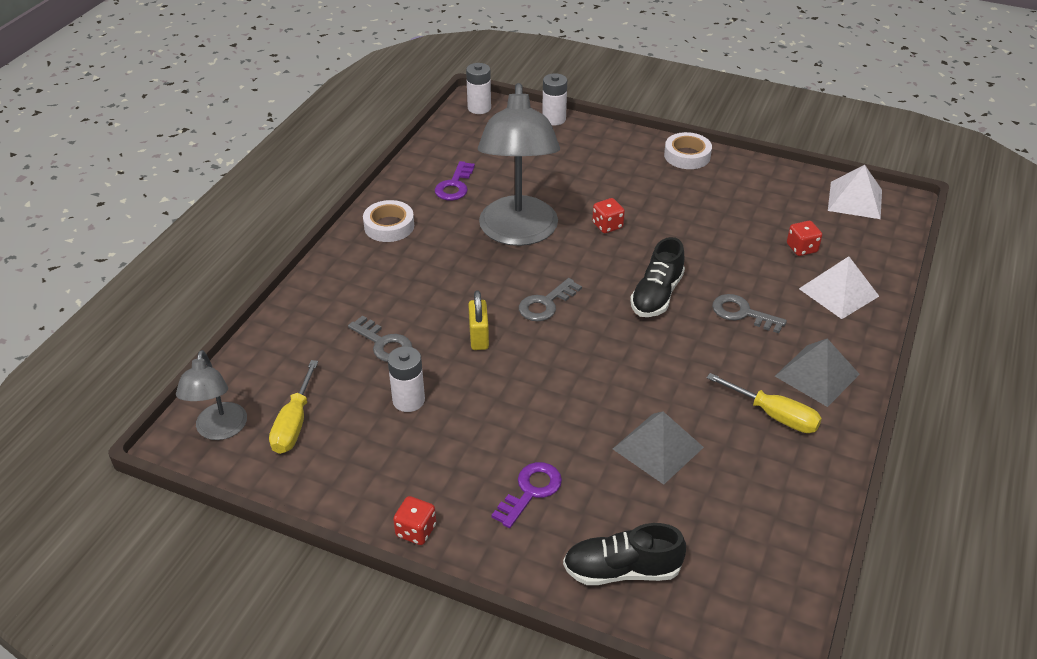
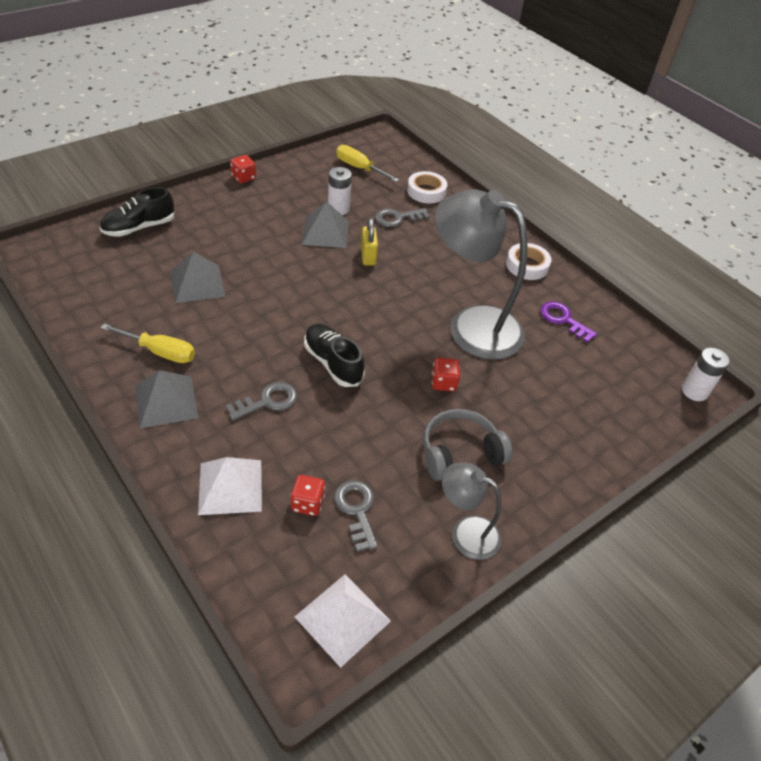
camera: 115 degrees right, 5 degrees up
(220, 430) = (377, 146): grey lamp -> grey lamp (465, 532)
(466, 390) = (325, 232): none -> grey pyramid
(479, 337) = (368, 256): yellow padlock -> yellow padlock turned 60 degrees clockwise
(530, 491) = (224, 222): purple key -> none
(546, 304) = (374, 301): grey key -> grey key (356, 510)
(554, 119) = (649, 437): white battery -> none
(622, 570) = (139, 227): black shoe -> black shoe turned 150 degrees counterclockwise
(670, 195) = (460, 453): none -> grey headphones
(687, 156) = (521, 511): white tape -> white tape (426, 191)
(774, 415) = (160, 352): yellow screwdriver -> yellow screwdriver turned 135 degrees counterclockwise

